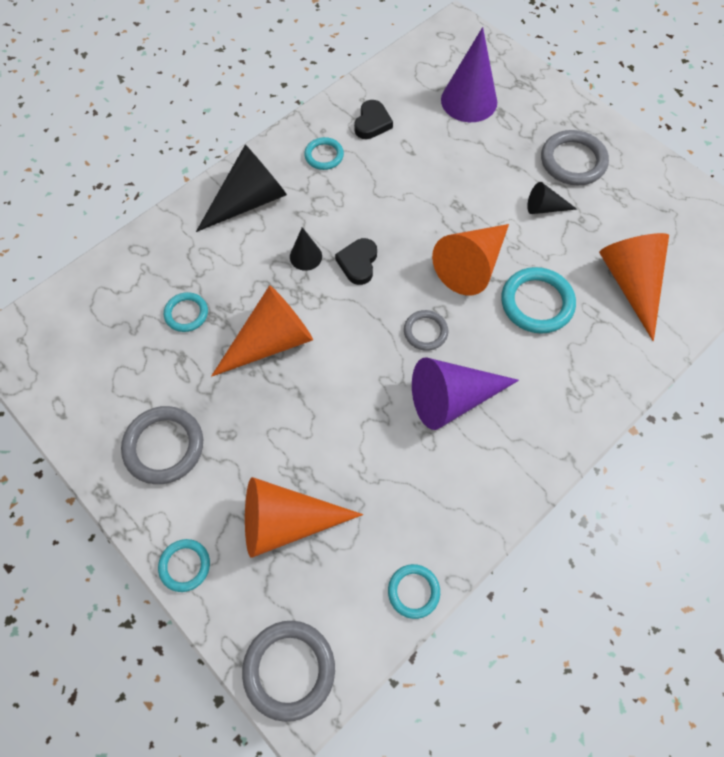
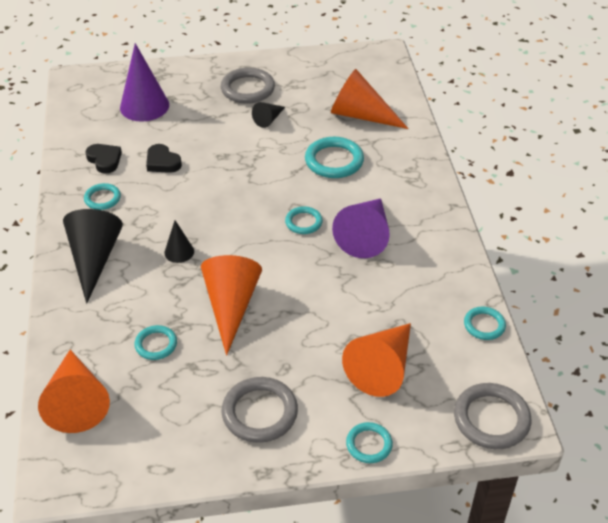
camera: 55 degrees left, 20 degrees down
(358, 263) = (215, 227): black heart -> black heart (162, 162)
(425, 332) = (303, 222): grey ring -> turquoise ring
(471, 265) = (276, 174): orange cone -> orange cone (76, 401)

